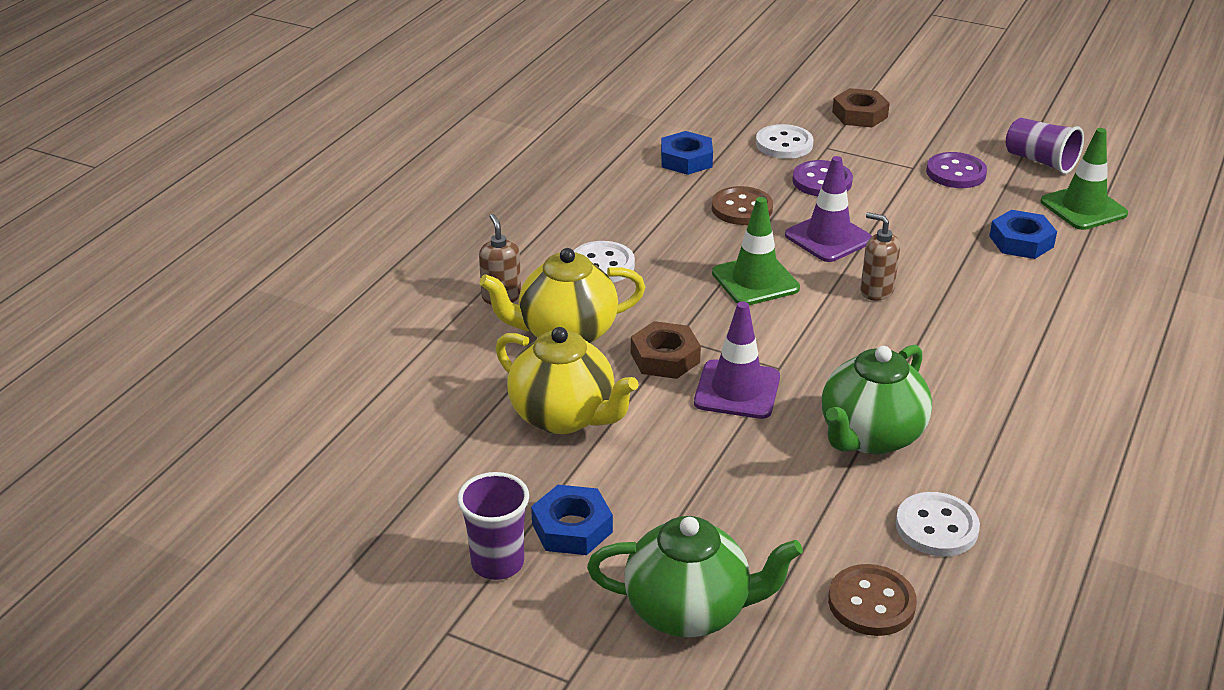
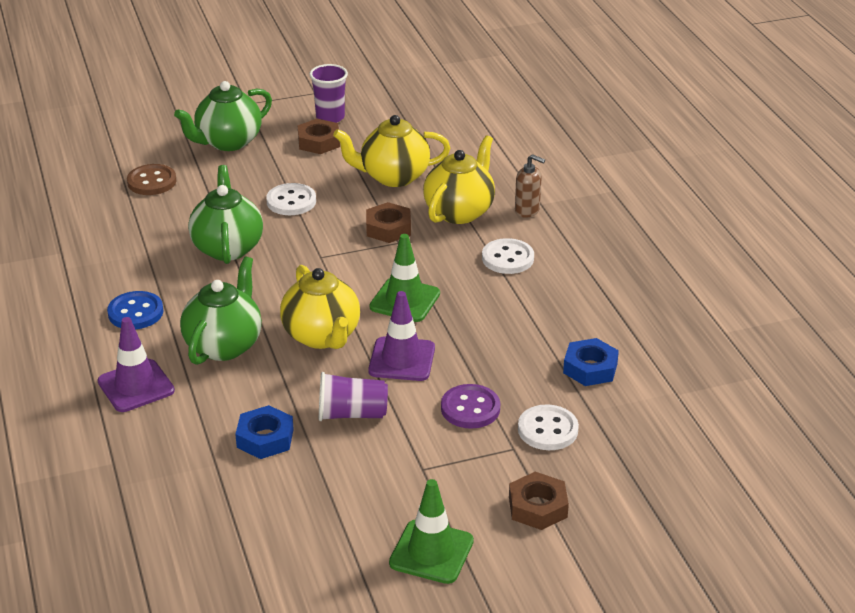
camera: 135 degrees right, 0 degrees up
(572, 528) = (319, 142): blue nut -> brown nut
(737, 390) = (327, 233): purple traffic cone -> purple traffic cone (136, 386)
(742, 208) = (490, 349): brown button -> none
(876, 291) = (322, 336): brown soap dispenser -> yellow teapot
(936, 527) = (150, 224): white button -> white button (291, 201)
(956, 173) = (383, 484): purple button -> none
(983, 332) = (224, 345): none -> green teapot
(1040, 161) = (328, 545): purple cup -> purple cup (352, 414)
(1052, 415) = (135, 312): none -> blue button
(1083, 208) = (246, 507): green traffic cone -> green traffic cone (431, 552)

